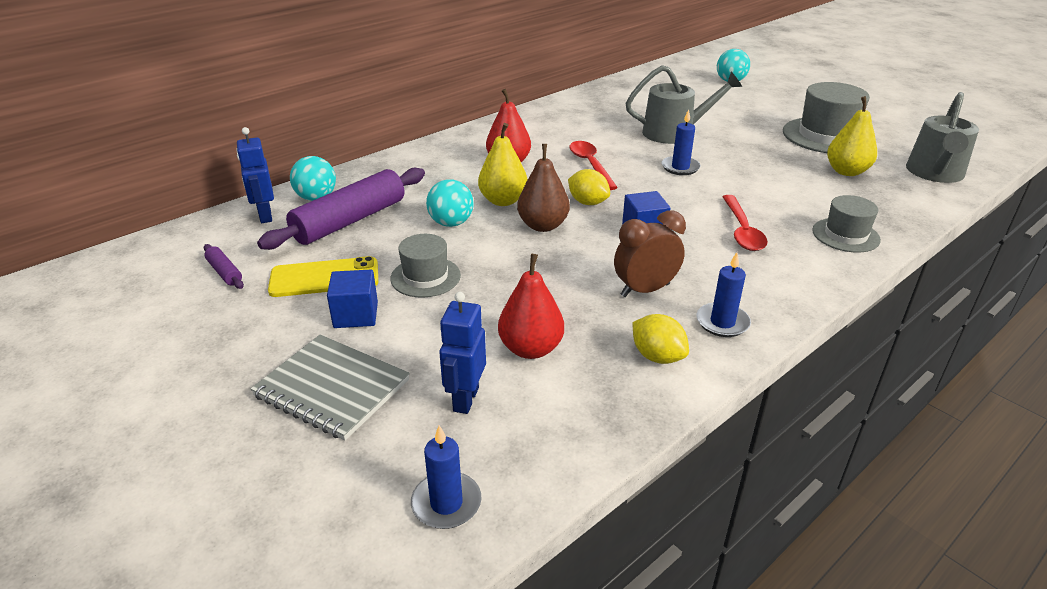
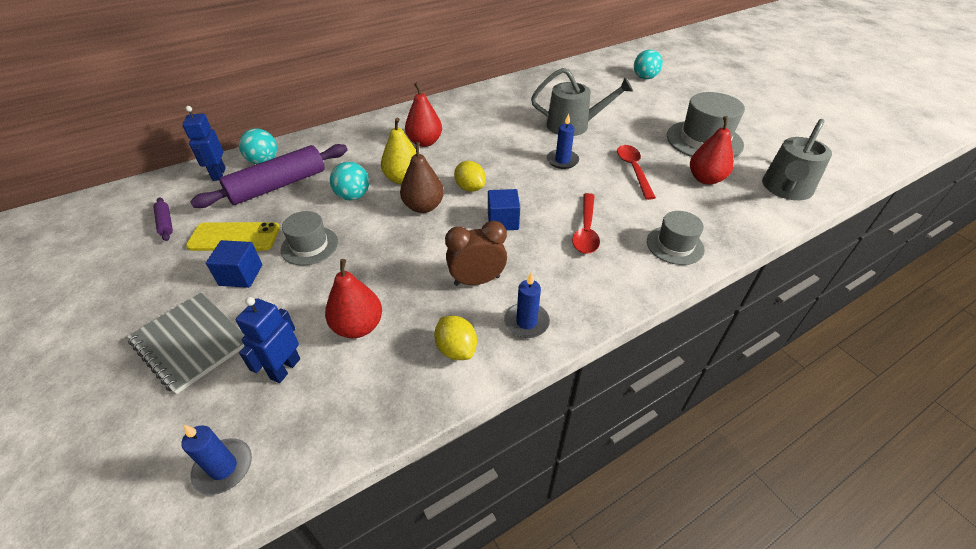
camera: 10 degrees right, 10 degrees up
(590, 165) = (489, 151): red spoon -> red spoon (633, 170)
(846, 171) = (705, 179): yellow pear -> red pear

